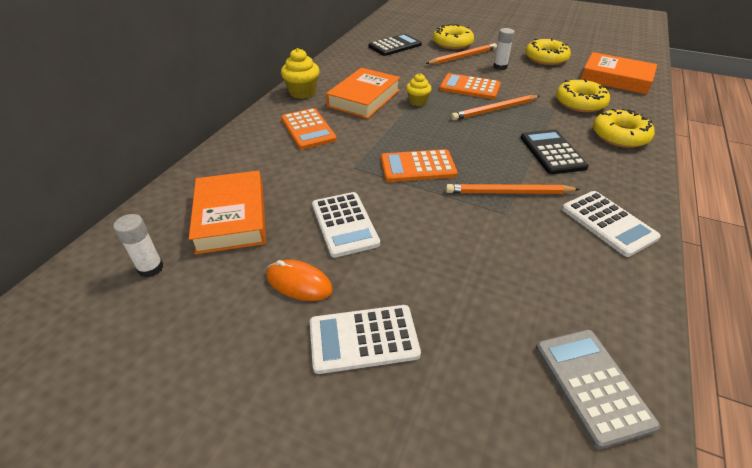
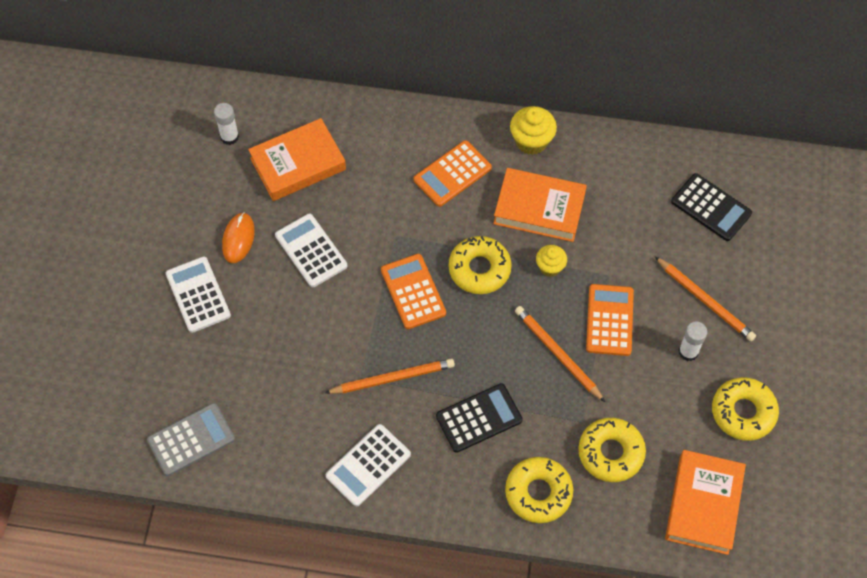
camera: 75 degrees right, 20 degrees up
(344, 224) = (311, 251): white calculator -> white calculator turned 90 degrees clockwise
(452, 43) = (751, 281): yellow donut -> yellow donut (479, 269)
(508, 193) = (392, 378): orange pencil -> orange pencil turned 90 degrees clockwise

